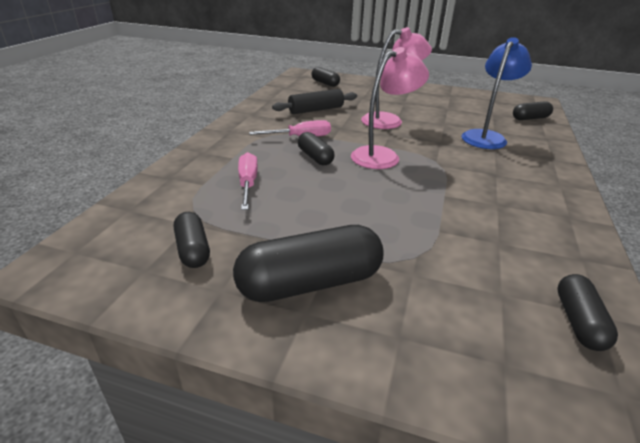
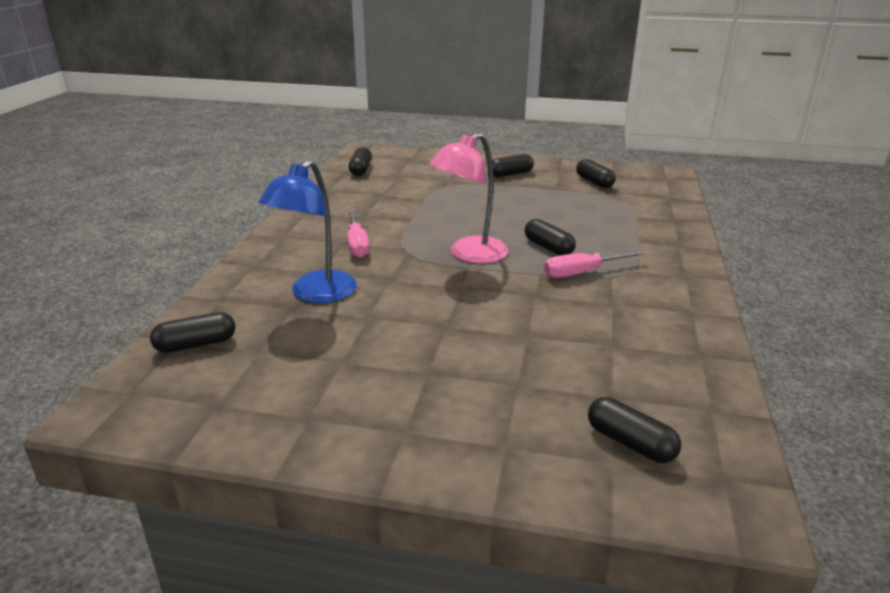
camera: 175 degrees right, 5 degrees down
(248, 184) = (597, 218): pink screwdriver -> pink screwdriver (357, 244)
(310, 283) = (510, 174): black capsule -> black capsule, size x0.55
(316, 110) = (593, 331): black rolling pin -> none
(390, 121) = (459, 315): pink lamp -> none

